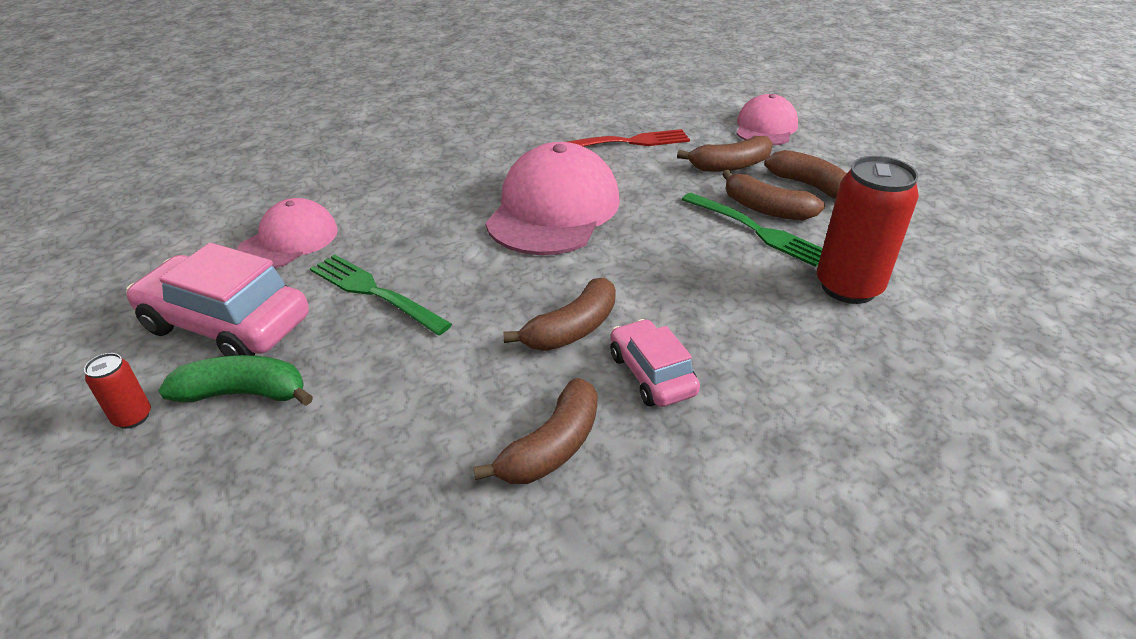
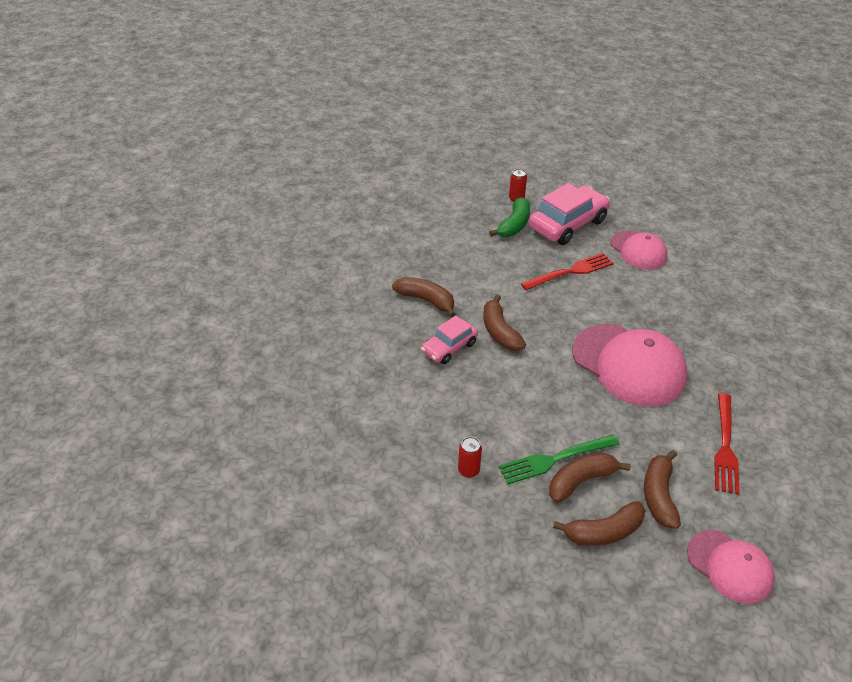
camera: 115 degrees right, 5 degrees up
(375, 292) = (570, 272): green fork -> red fork
(552, 447) = (426, 300): brown banana -> brown banana turned 150 degrees clockwise
(651, 374) = (449, 347): pink car -> pink car turned 135 degrees clockwise
(848, 287) = (468, 470): red can -> red can, size x0.46

